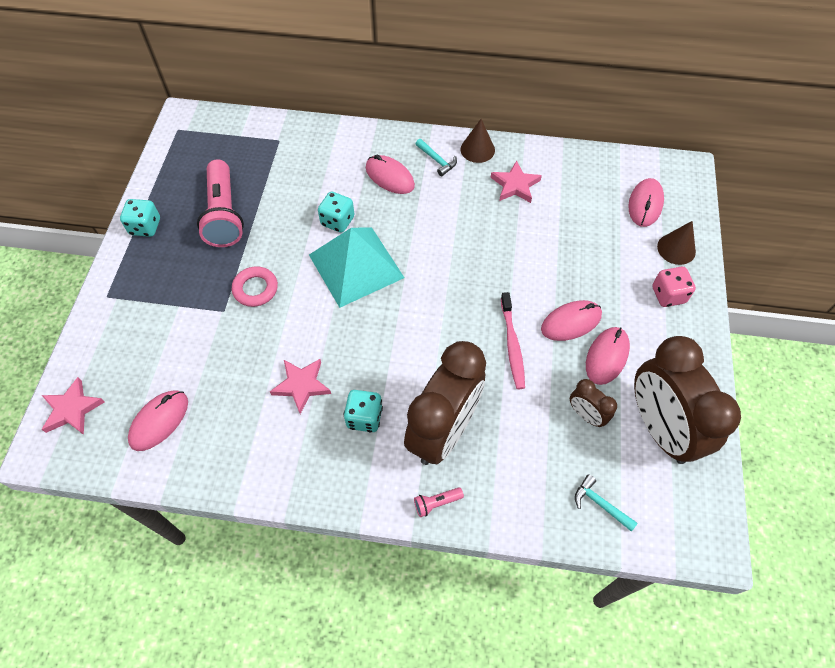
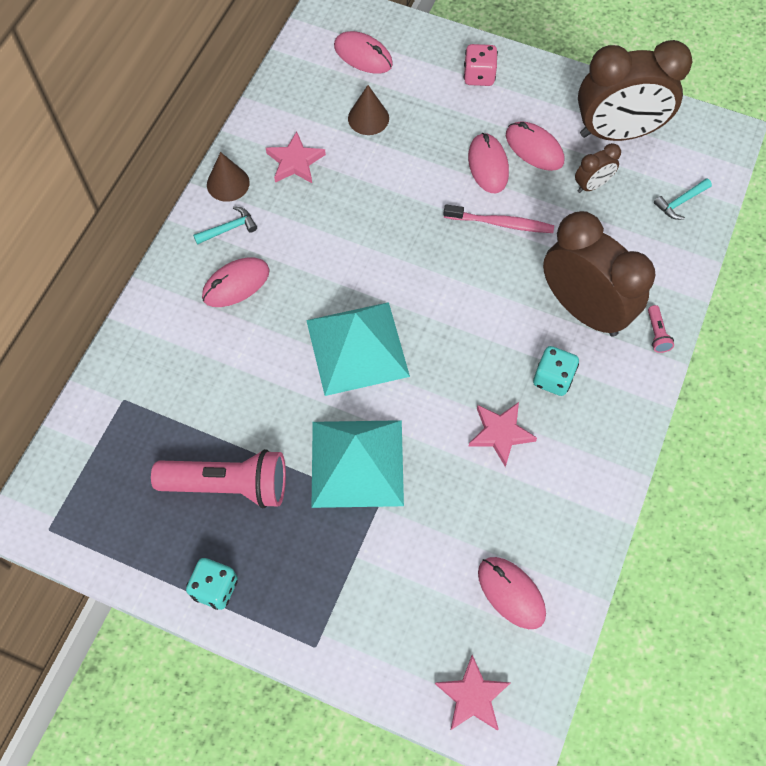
camera: 75 degrees left, 5 degrees up
(255, 289) = (357, 463): pink ring -> turquoise pyramid
(337, 221) = (284, 354): turquoise dice -> none
(676, 249) = (427, 50): brown cone -> brown cone (368, 118)

